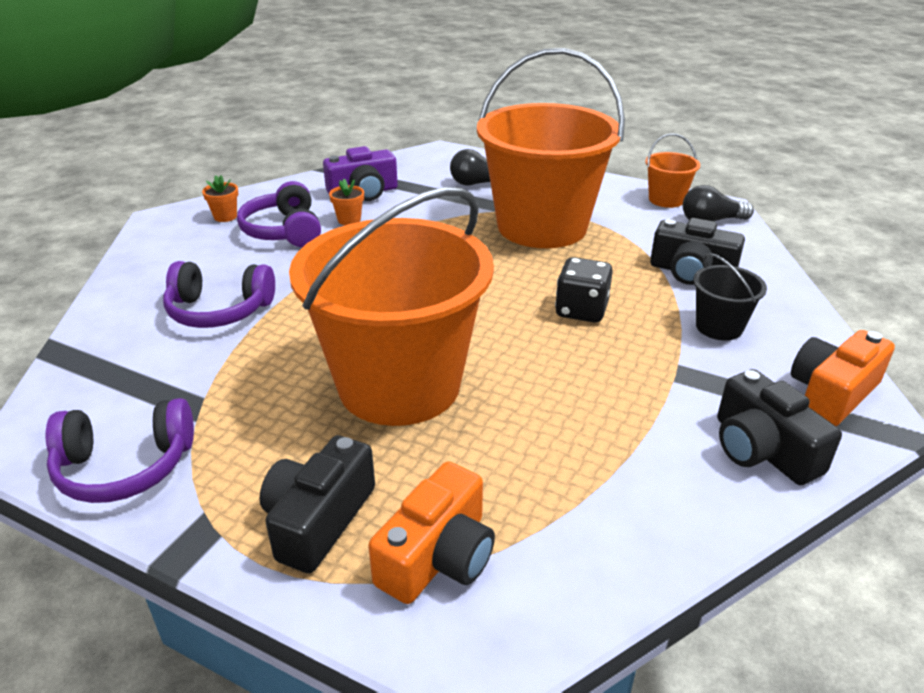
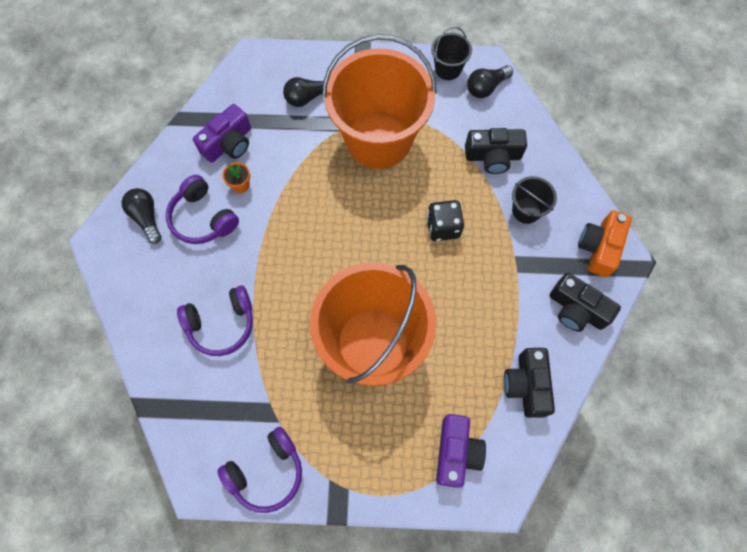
camera: 25 degrees left, 35 degrees up
(225, 217) = (146, 218): orange flower pot -> black light bulb
(318, 520) = (389, 458): black camera -> black camera (526, 385)
(438, 556) = (456, 452): orange camera -> purple camera
(666, 200) = (448, 69): orange bucket -> black bucket

